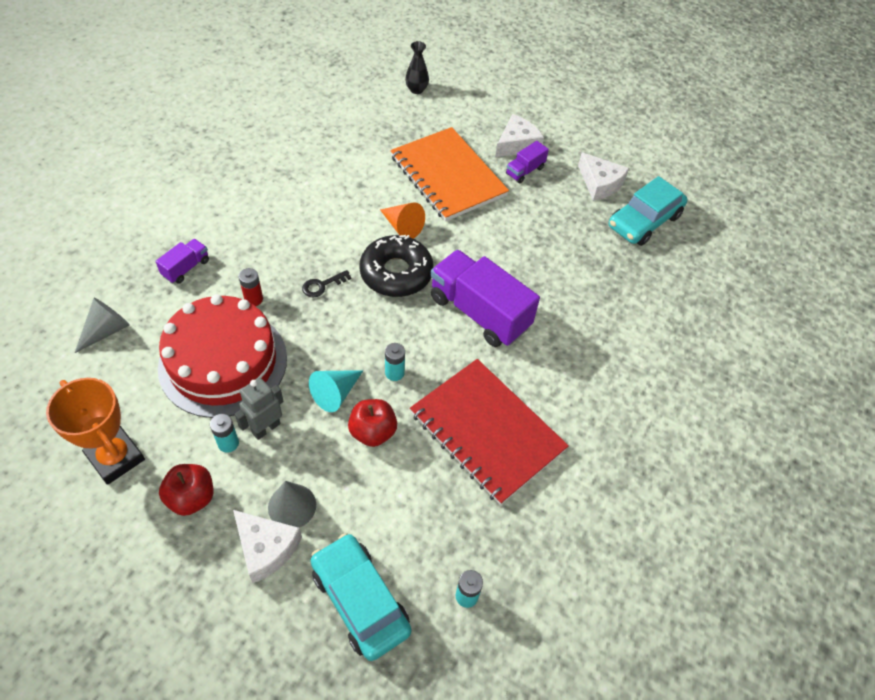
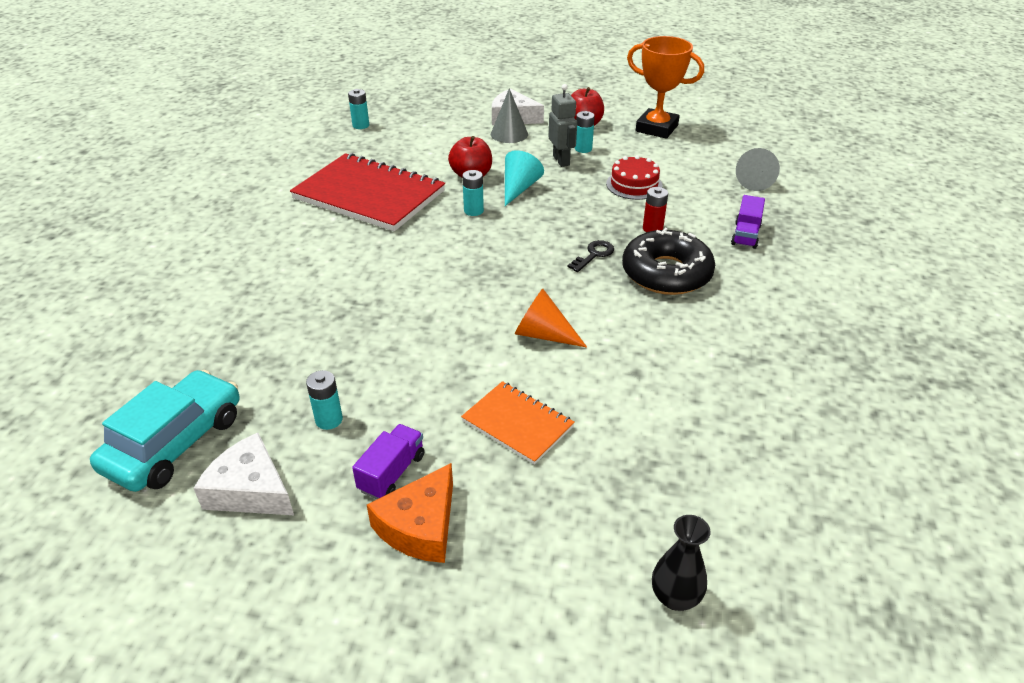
camera: 165 degrees right, 15 degrees down
(223, 362) = (634, 185): red cake -> red cake, size x0.46
(266, 428) = (561, 160): grey robot -> grey robot turned 45 degrees counterclockwise
(360, 600) = (434, 112): turquoise car -> none
(396, 273) = (520, 285): black donut -> black donut (666, 273)
(448, 176) = (517, 424): orange notebook -> orange notebook, size x0.52
(479, 312) = (405, 273): purple truck -> none
(517, 144) = (420, 526): white cheese -> orange cheese
(555, 209) = (329, 420): none -> turquoise battery

